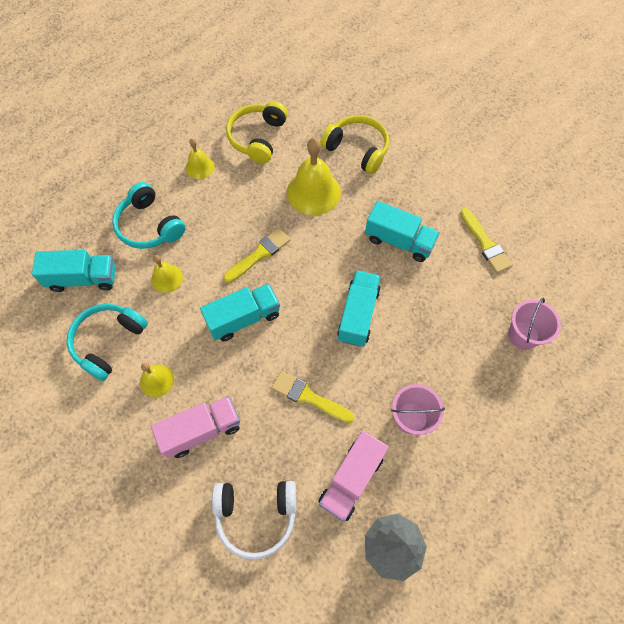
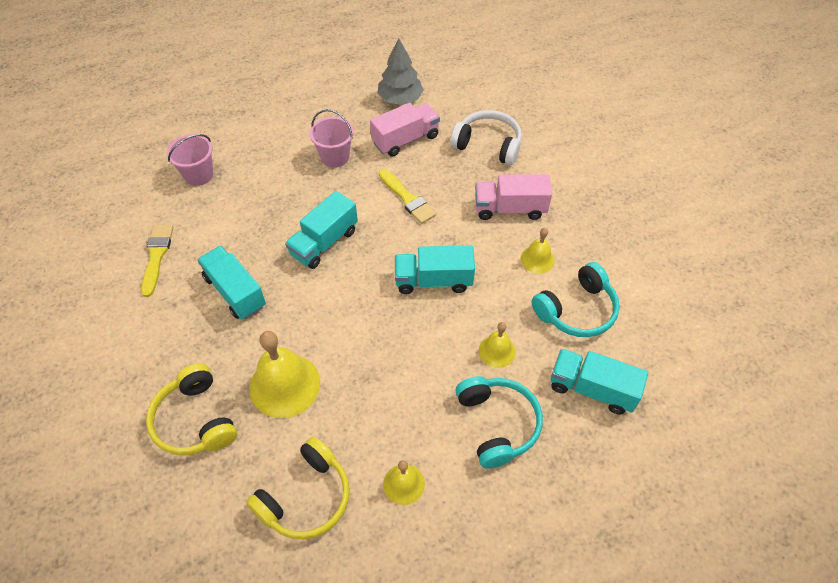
camera: 155 degrees left, 10 degrees down
(259, 254) = (386, 337): yellow brush -> none

